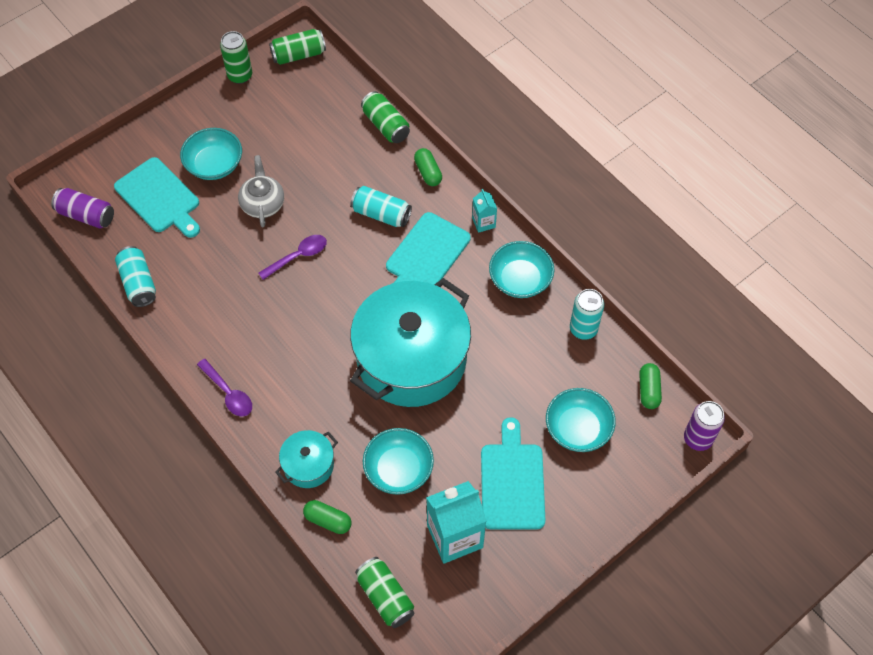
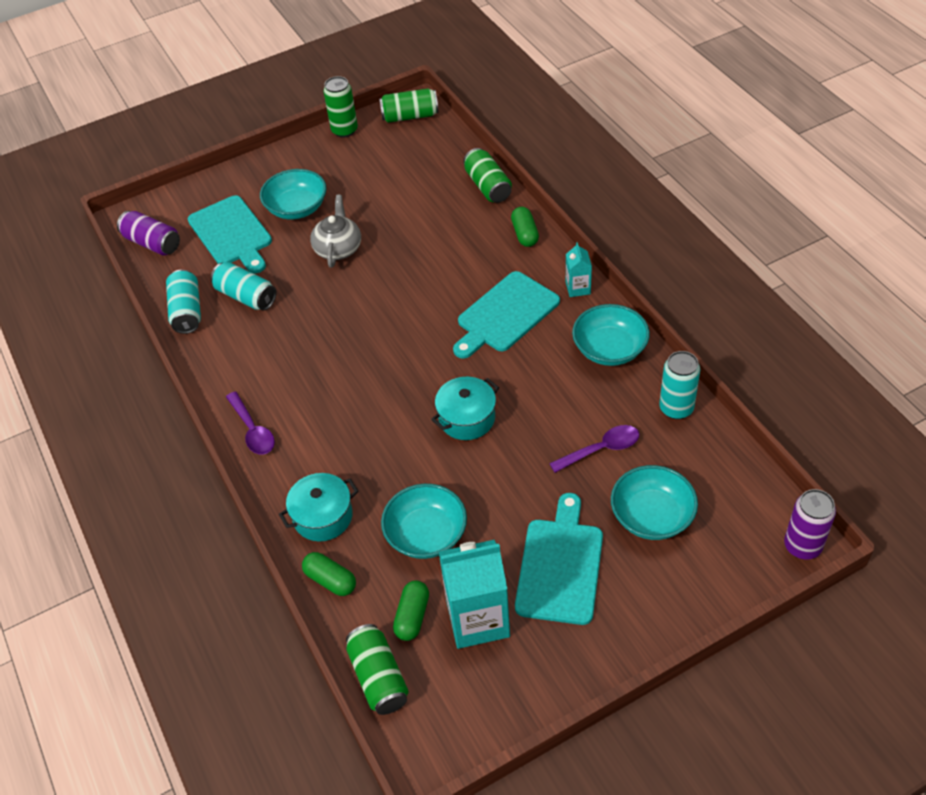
camera: 15 degrees right, 10 degrees down
(298, 256) = (364, 302): purple spoon -> purple spoon (601, 449)
(381, 214) = (464, 269): turquoise can -> turquoise can (246, 296)
(411, 359) = (467, 418): turquoise pot -> turquoise pot, size x0.44
(648, 390) = (747, 483): green capsule -> green capsule (412, 616)

